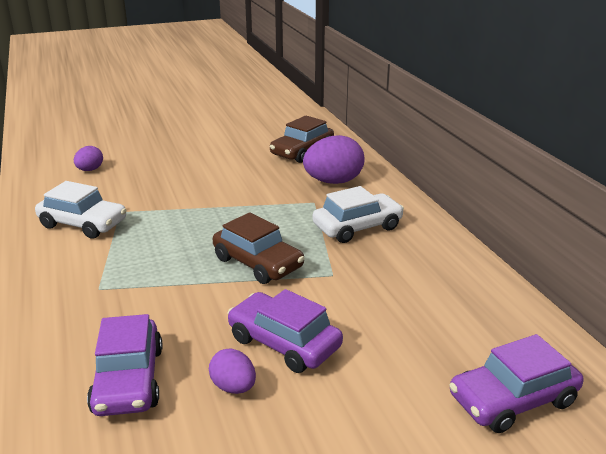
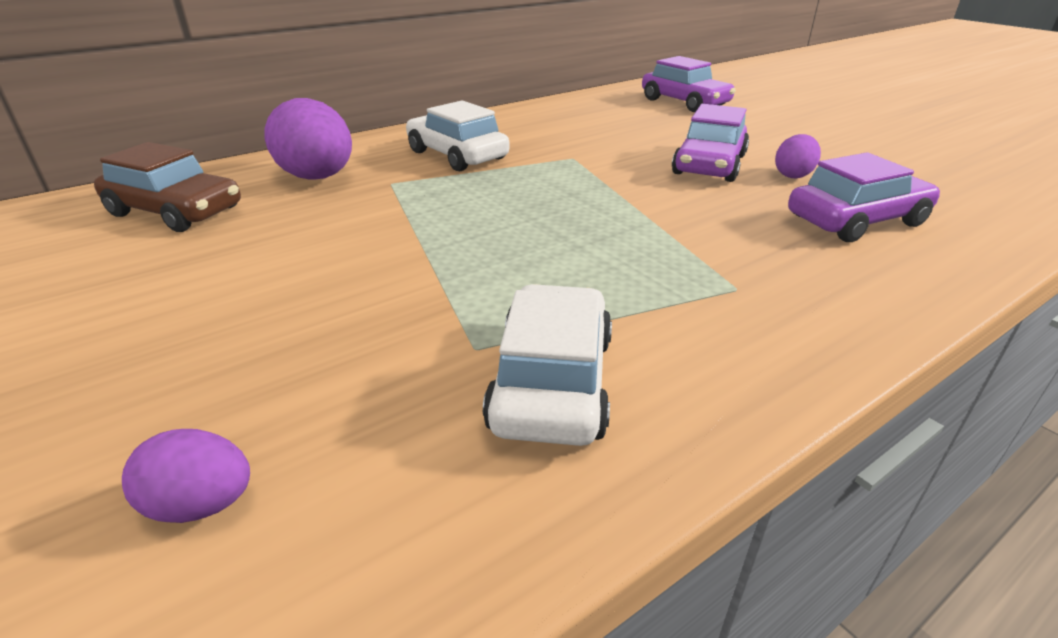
camera: 105 degrees left, 5 degrees up
(258, 263) = (577, 194): brown car -> none

